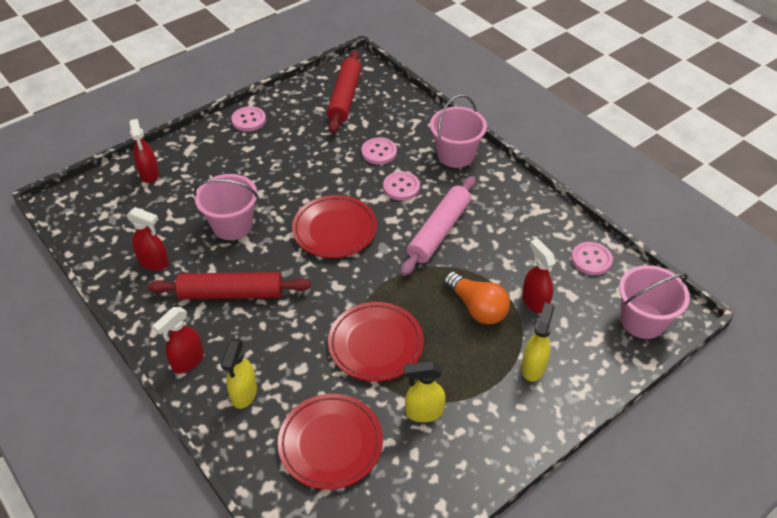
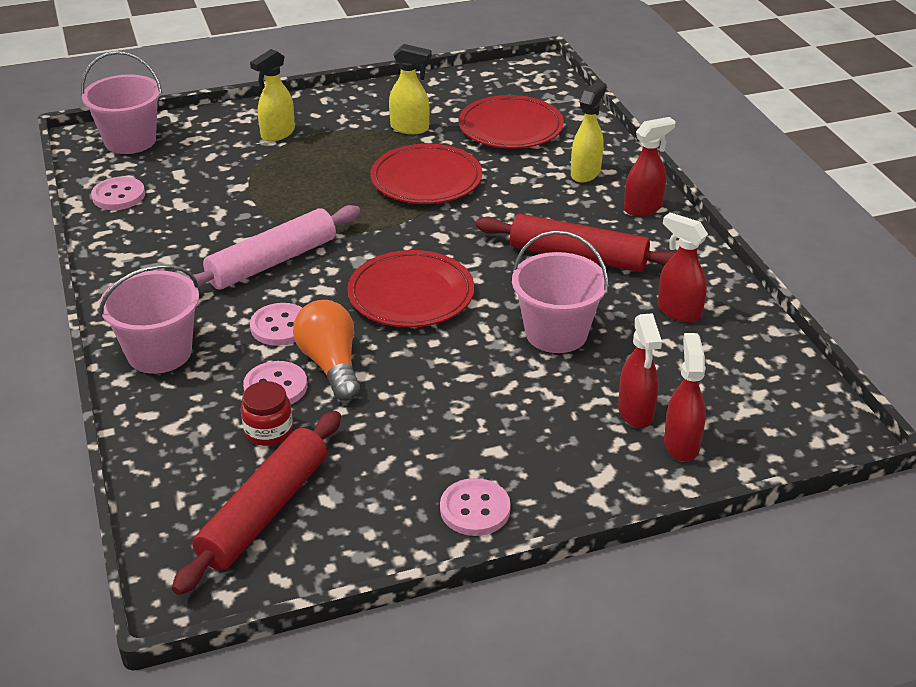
camera: 160 degrees left, 10 degrees down
(367, 130) = (268, 431): none -> red jar
(477, 307) = (292, 184): orange light bulb -> orange light bulb (331, 364)
(534, 301) = (224, 176): red spray bottle -> red spray bottle (636, 413)

